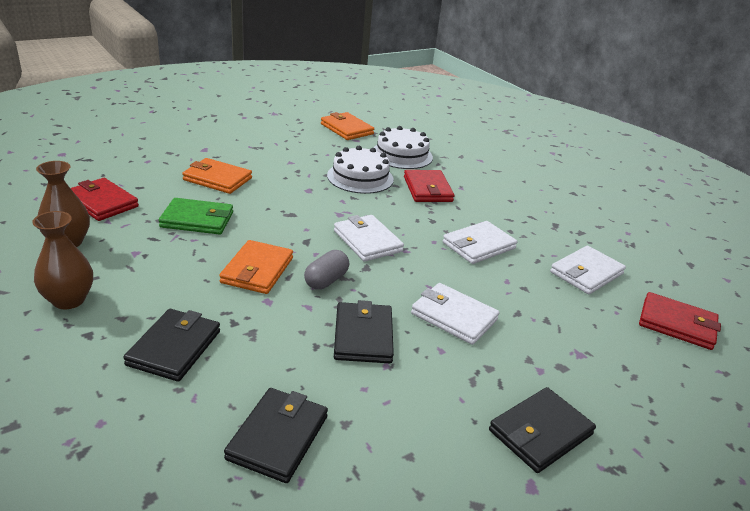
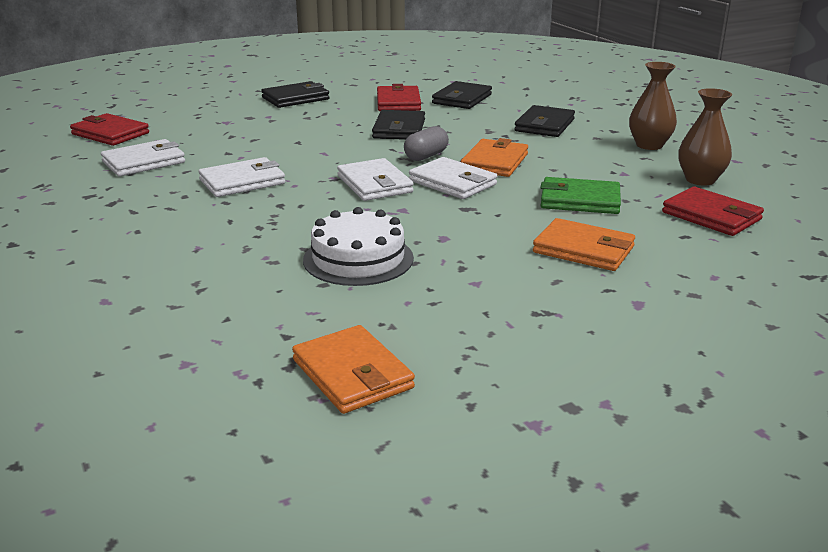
camera: 170 degrees left, 5 degrees down
(402, 155) = (259, 306): white cake -> none
(427, 189) = (256, 243): red wallet -> red wallet (398, 102)
(454, 316) = (315, 137): white wallet -> white wallet (452, 183)

